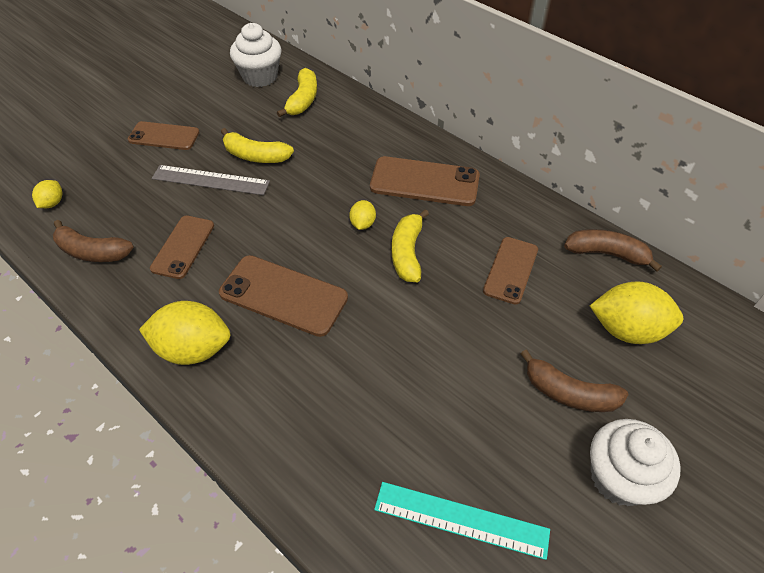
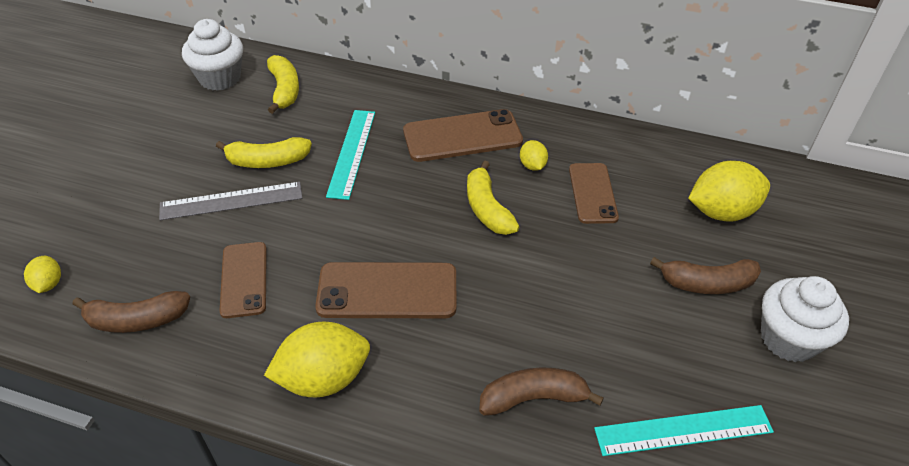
camera: 25 degrees left, 5 degrees down
(164, 136) = (144, 171): brown phone -> none
(324, 168) = (351, 153): none -> turquoise ruler
(362, 224) = (425, 195): yellow lemon -> yellow lemon (532, 165)
(607, 254) = (666, 151): brown banana -> brown banana (533, 398)

